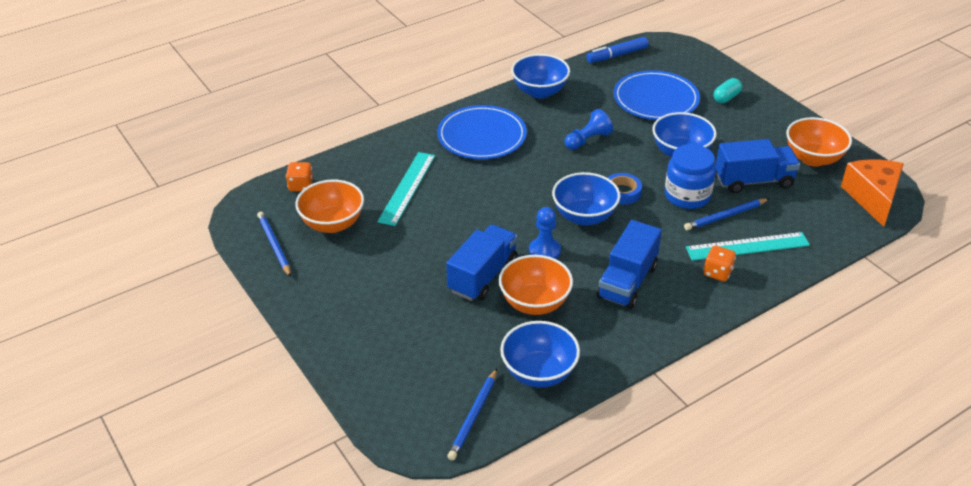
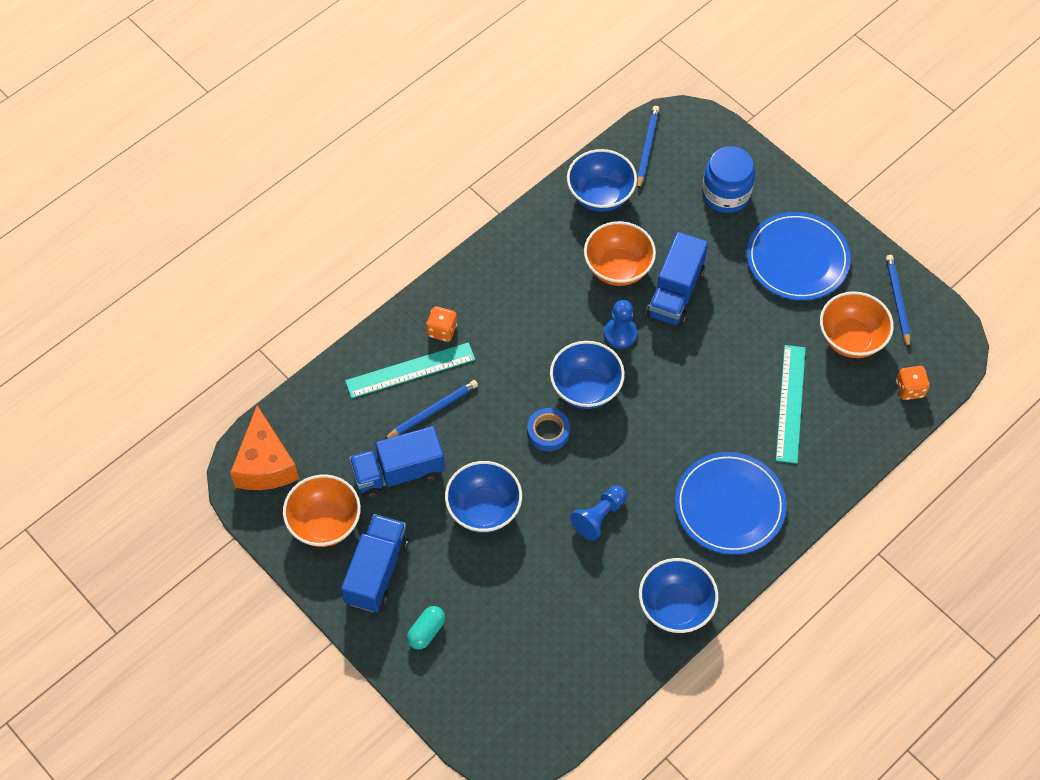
camera: 170 degrees right, 20 degrees up
(274, 245) = (898, 301): blue pencil -> blue pencil turned 150 degrees counterclockwise
(617, 55) = (581, 711): blue marker -> none
(627, 282) = (531, 306): blue truck -> blue truck (377, 571)
(655, 99) = (520, 614): blue plate -> blue plate (797, 259)
(687, 196) = (474, 437): blue jar -> blue jar (726, 194)

